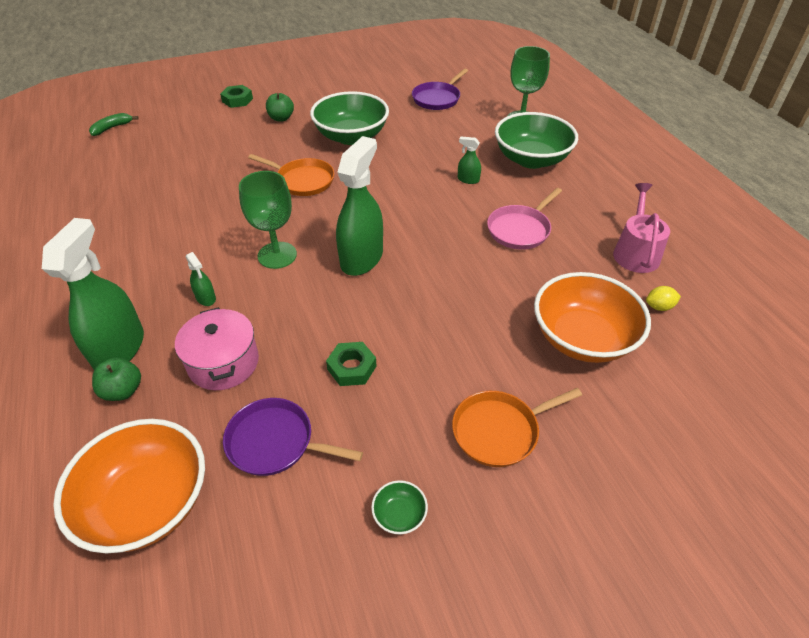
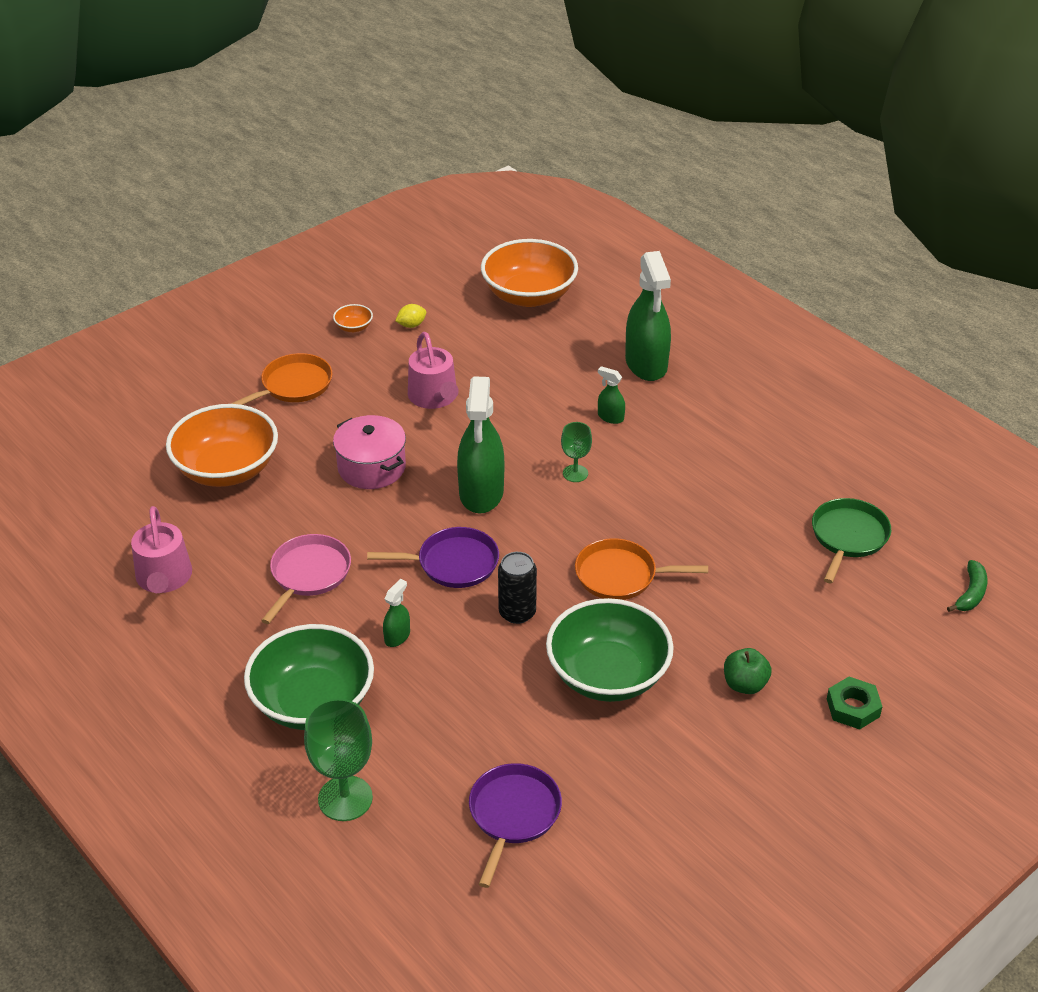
camera: 160 degrees right, 5 degrees down
(123, 391) = (611, 341): green apple -> none
(138, 169) = (848, 537): none -> green pan
(223, 363) = (547, 375): pink pot -> pink pot (371, 467)
(275, 442) = (466, 341): purple pan -> purple pan (453, 563)
(277, 255) = (575, 473): green goblet -> green goblet, size x0.57
(351, 368) = (434, 397): green nut -> pink watering can
(384, 175) = (517, 612): none -> black can
(399, 515) = (354, 327): green bowl -> orange bowl
(468, 179) = (397, 636): green spray bottle -> green spray bottle turned 60 degrees counterclockwise
(659, 307) = (145, 519): yellow lemon -> yellow lemon (411, 325)

